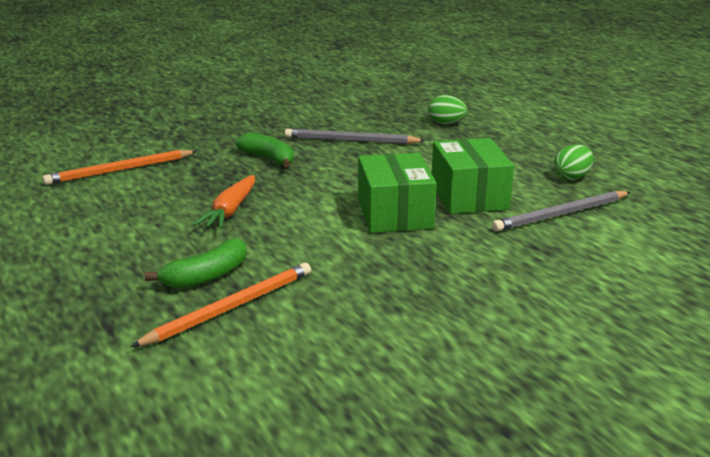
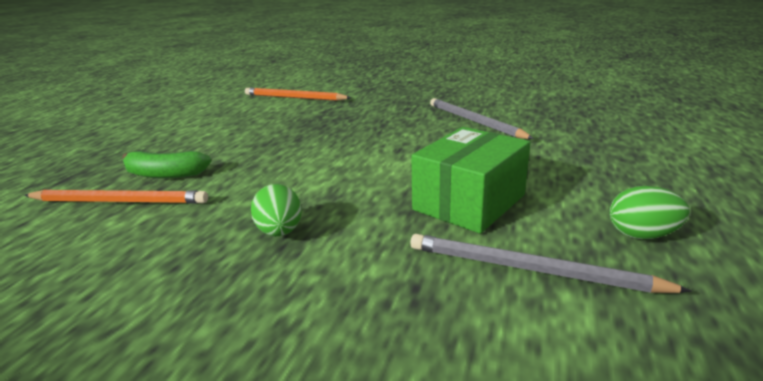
camera: 50 degrees right, 0 degrees up
(230, 210) = (281, 140): orange carrot -> none
(269, 159) = (386, 116): green banana -> none
(394, 214) = (369, 188): green box -> none
(446, 123) = (597, 133): green egg -> green egg (280, 232)

